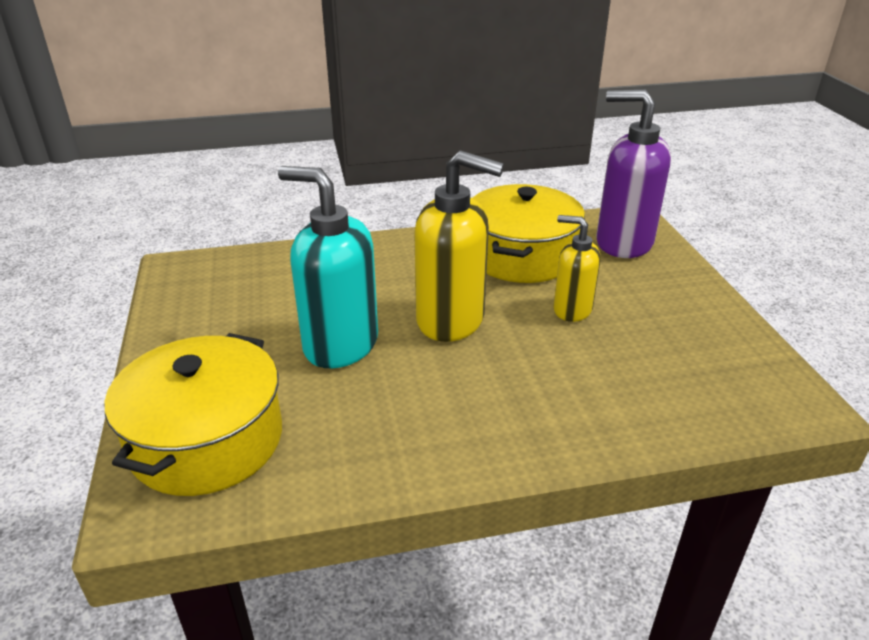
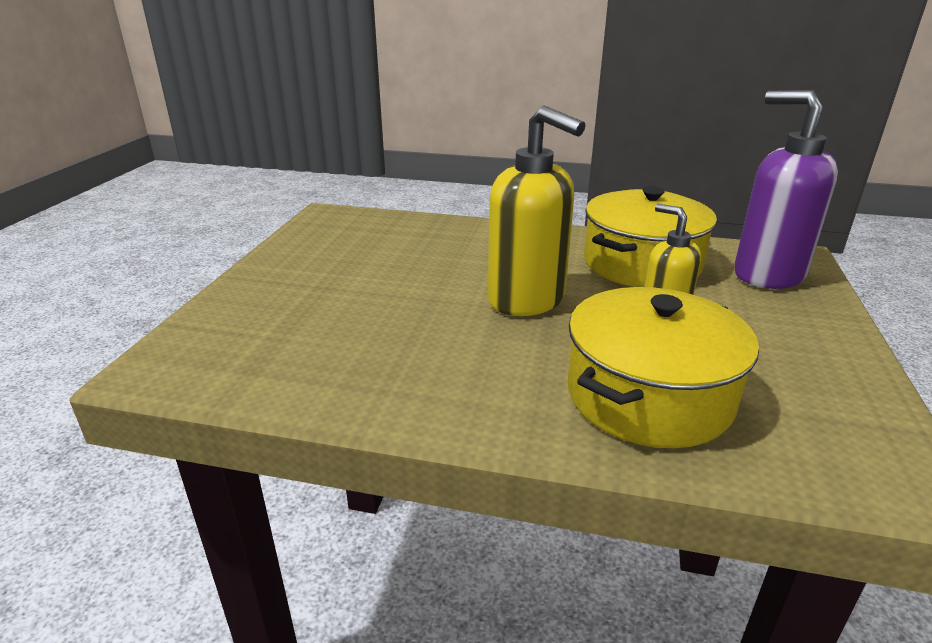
camera: 25 degrees right, 5 degrees down
(207, 440) = (240, 336): yellow pot -> yellow pot (649, 396)
(340, 345) = (408, 295): turquoise soap dispenser -> none

